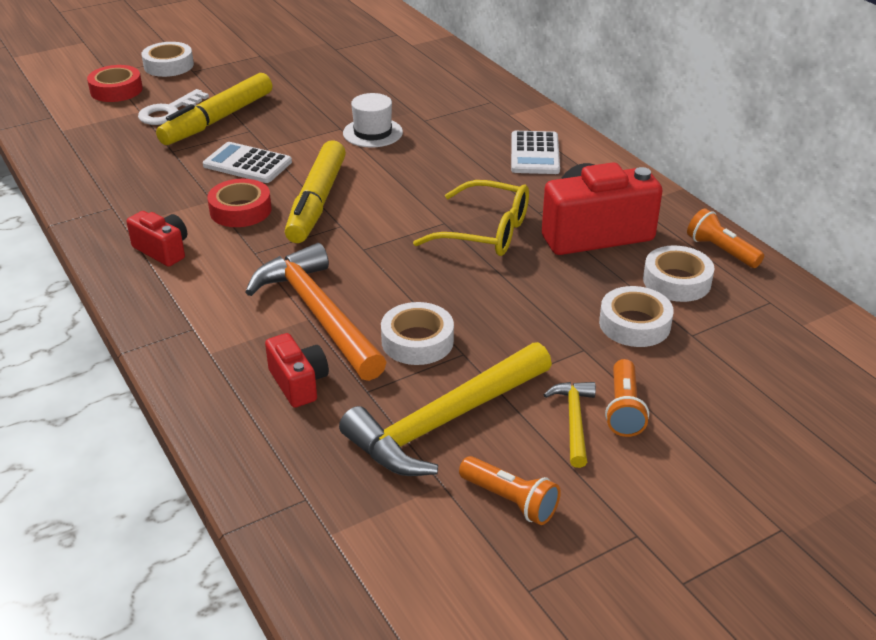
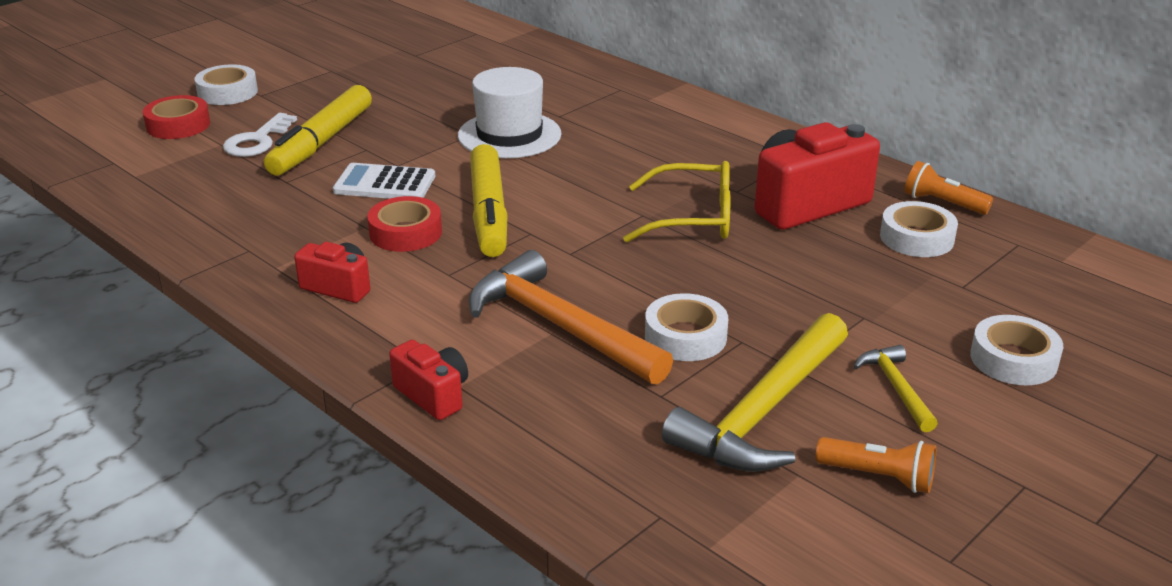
camera: 15 degrees left, 5 degrees down
(298, 383) = (580, 400): red camera -> red camera (433, 395)
(372, 133) = (509, 135): white hat -> white hat, size x1.51
(534, 154) = (698, 135): white calculator -> none
(623, 409) = (939, 368): orange flashlight -> none
(634, 324) = (900, 285): white tape -> white tape (1013, 359)

